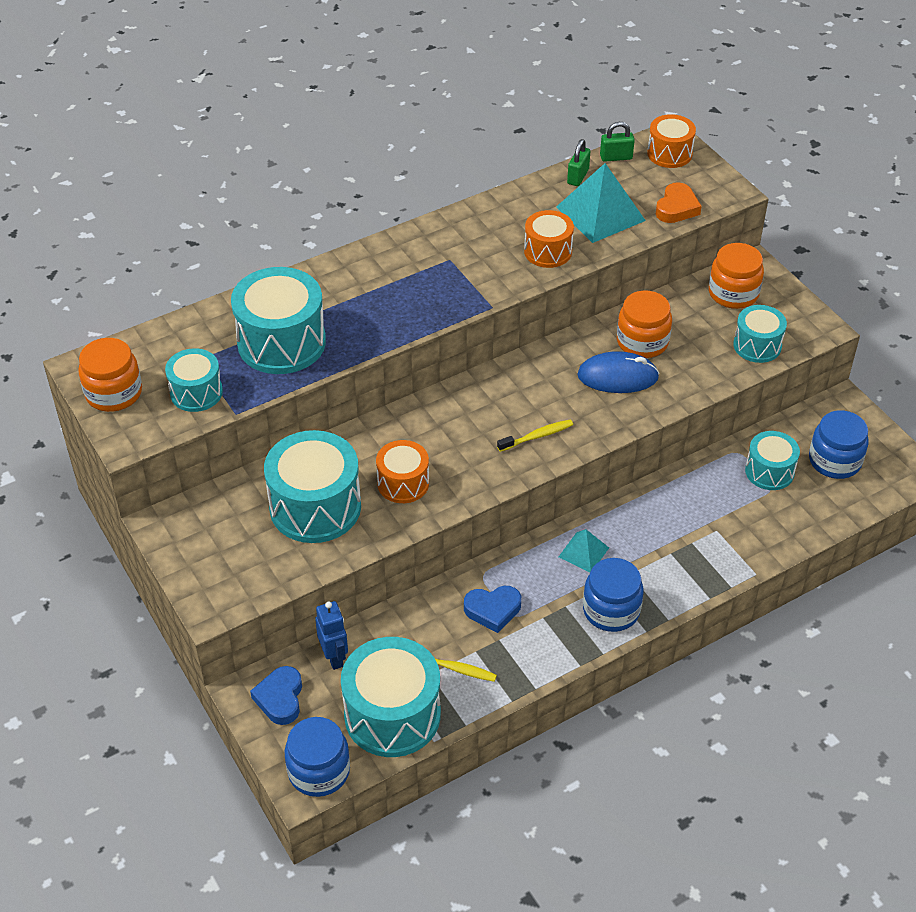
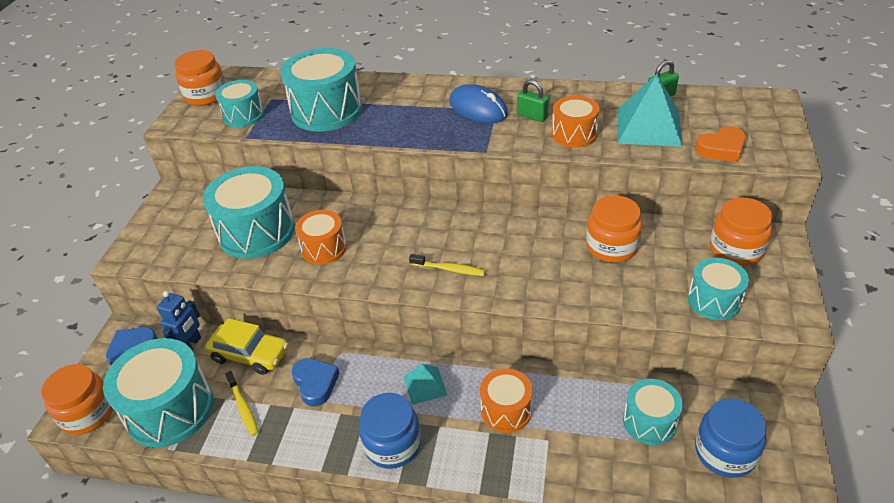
camera: 45 degrees right, 5 degrees down
(319, 771) = (88, 413): blue jar -> orange jar
(403, 627) = (250, 354): none -> yellow car
(493, 610) = (315, 383): blue heart -> blue heart turned 150 degrees counterclockwise
(616, 157) = (708, 96): green padlock -> green padlock (532, 116)
(617, 376) = (561, 261): blue mouse -> blue mouse (478, 108)
(669, 153) = (760, 110): orange drum -> orange drum (506, 410)

